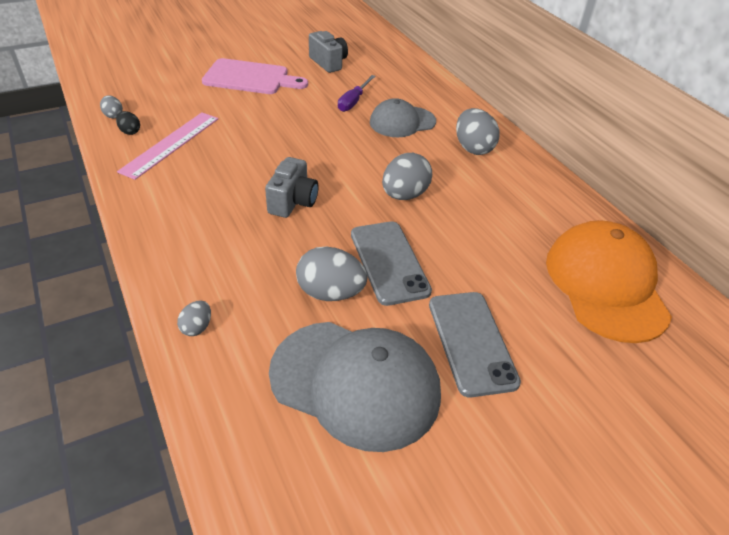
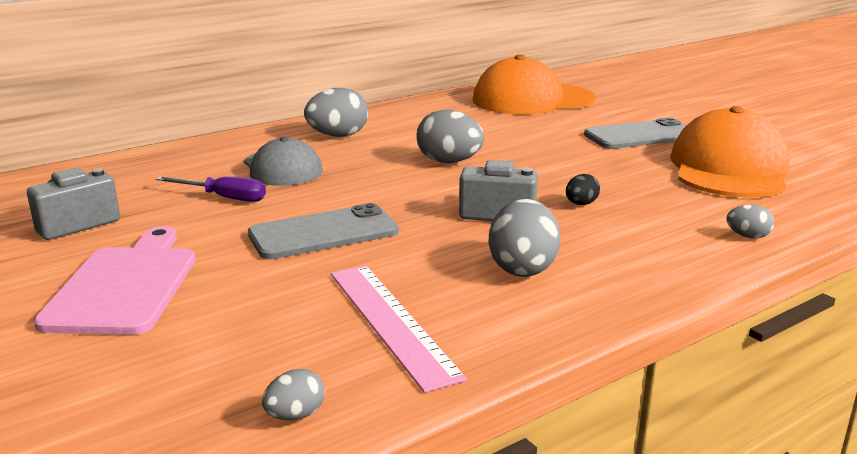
camera: 95 degrees left, 20 degrees down
(130, 131) = (359, 376): black egg -> black egg (581, 204)
(171, 144) = (391, 322): pink ruler -> pink ruler turned 45 degrees clockwise
(330, 293) = (635, 184): grey egg -> grey egg (522, 268)
(355, 383) = (729, 168): grey cap -> orange cap
(389, 262) = (568, 164): grey phone -> grey phone (323, 233)

